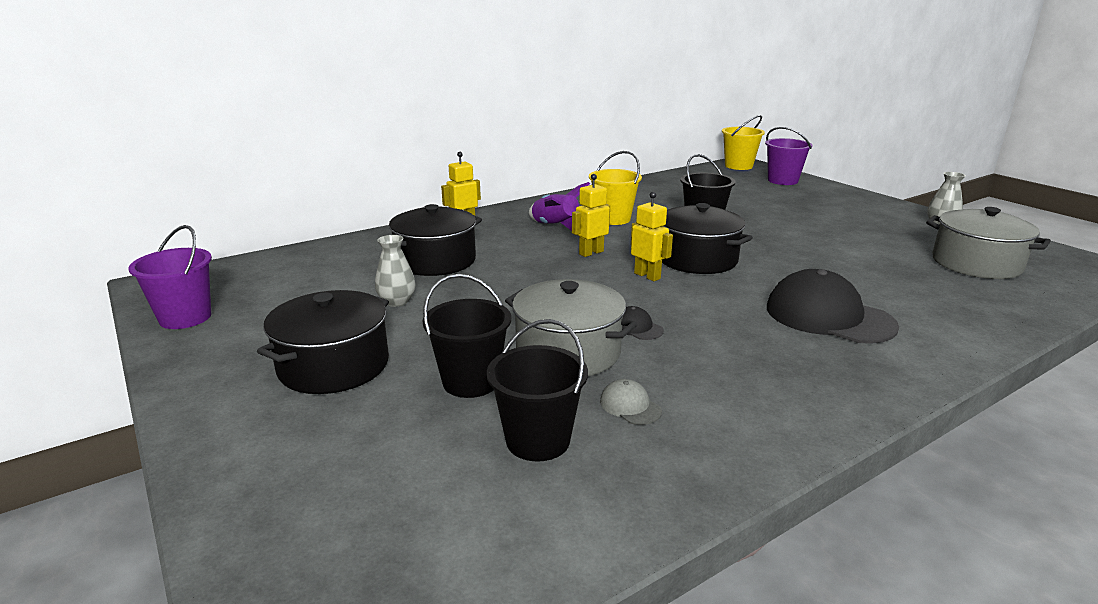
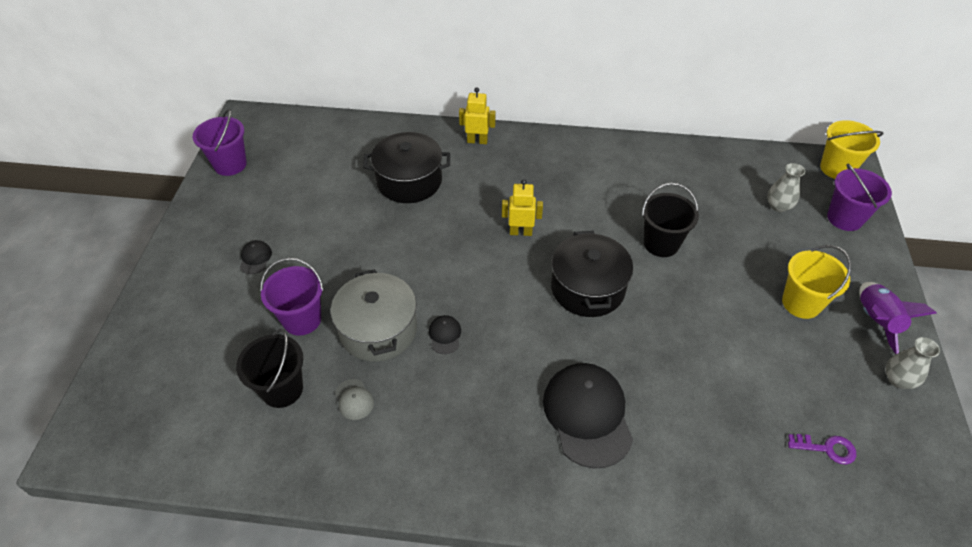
camera: 40 degrees right, 25 degrees up
(334, 366) = (255, 258): black pot -> black cap
(397, 301) = (342, 215): grey vase -> grey vase (778, 206)
(471, 382) = (302, 319): black bucket -> purple bucket
(555, 227) = (535, 182): purple rocket -> purple rocket (875, 321)
(613, 219) = (595, 195): yellow bucket -> yellow bucket (801, 303)
(630, 406) = (354, 399): grey cap -> grey cap turned 150 degrees clockwise
(647, 276) = (524, 285): yellow robot -> none
(976, 264) = (827, 448): grey pot -> purple key

